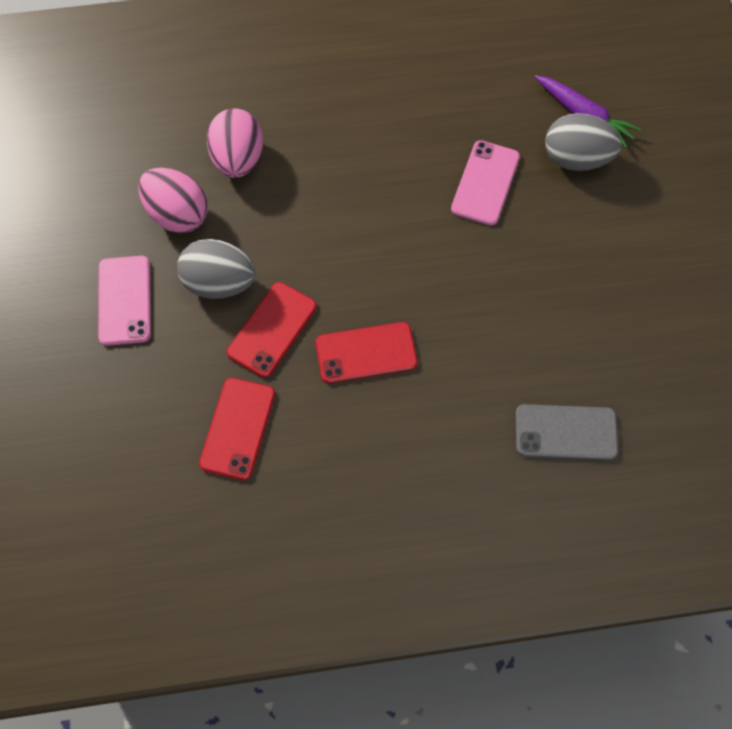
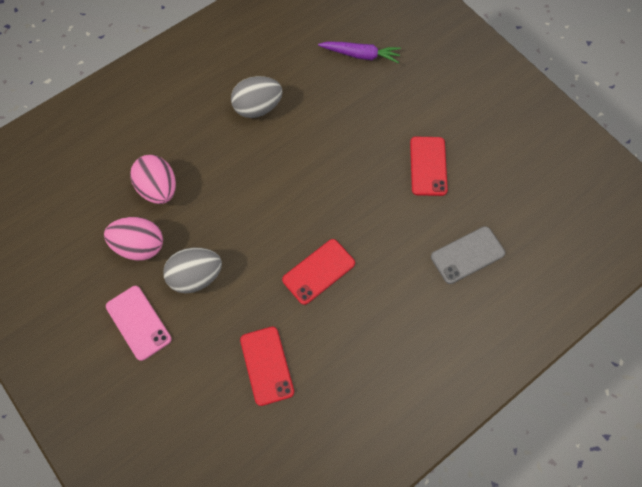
camera: 30 degrees left, 0 degrees up
(272, 329) = (249, 289): red phone -> red phone (428, 166)
(485, 183) = (327, 126): pink phone -> none
(576, 158) = (372, 84): grey egg -> grey egg (258, 108)

